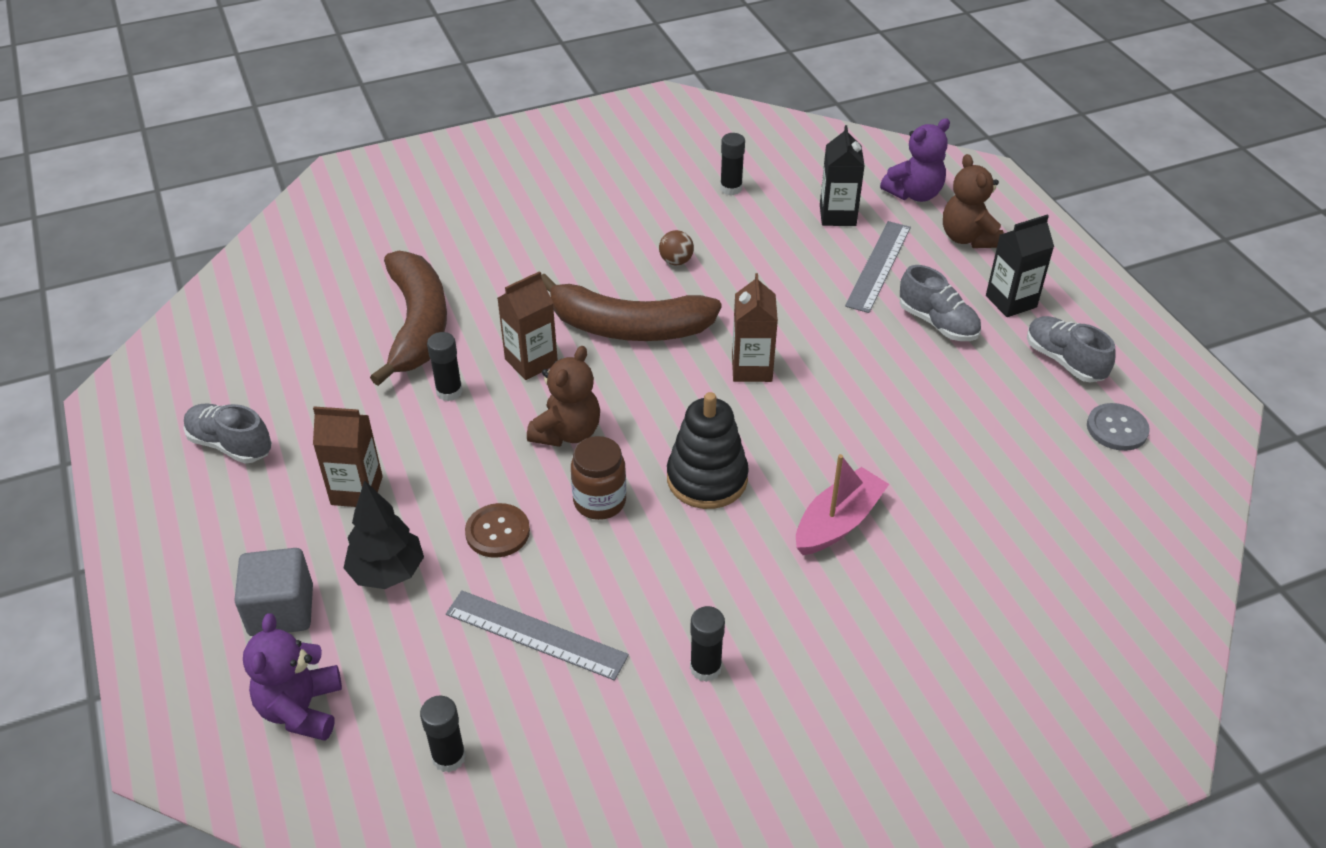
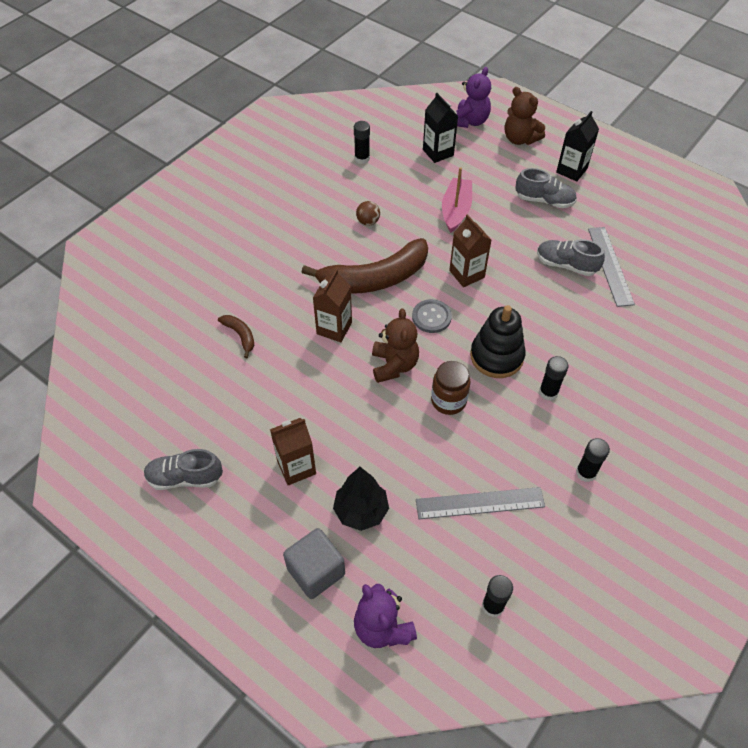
camera: 30 degrees left, 10 degrees up
(417, 325) = (240, 335): brown banana -> brown banana, size x0.43
(449, 392) = (299, 372): black glue stick -> black glue stick (548, 392)
(497, 532) = (405, 450): brown button -> none
(838, 522) = (586, 349): pink boat -> pink boat (456, 210)
(878, 266) = (485, 177): grey ruler -> grey ruler (610, 265)
(1064, 361) = (624, 196): grey shoe -> grey shoe (566, 265)
(1117, 428) = (678, 225): grey button -> grey button (431, 317)

